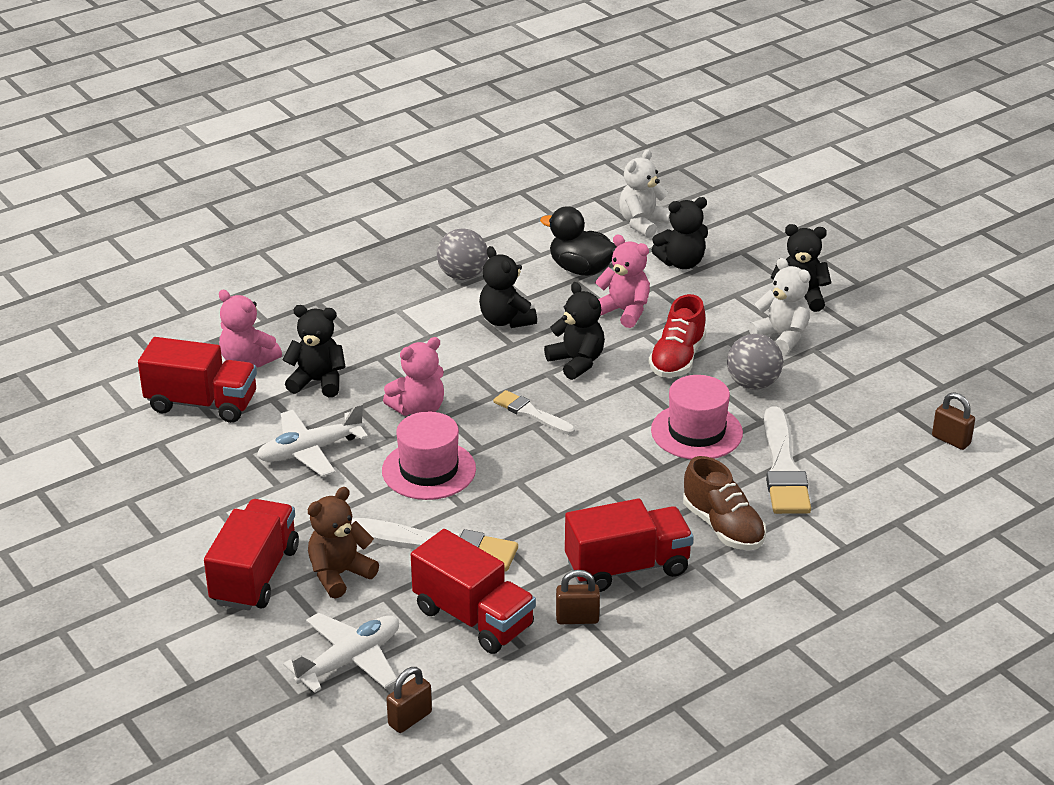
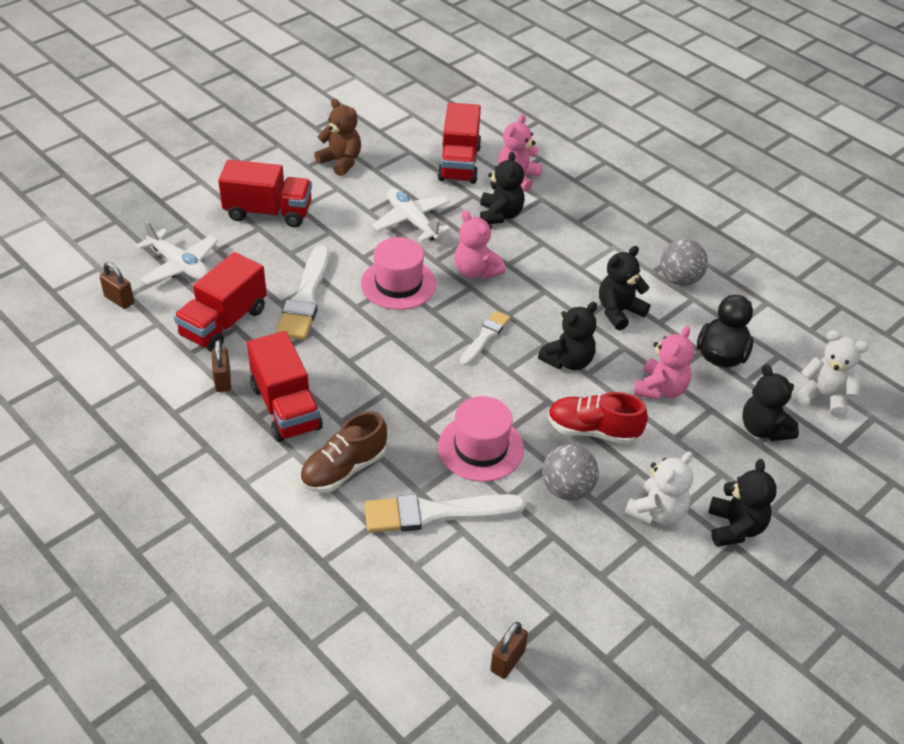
camera: 80 degrees right, 10 degrees up
(339, 574) = (271, 251): brown teddy bear -> brown teddy bear (341, 162)

